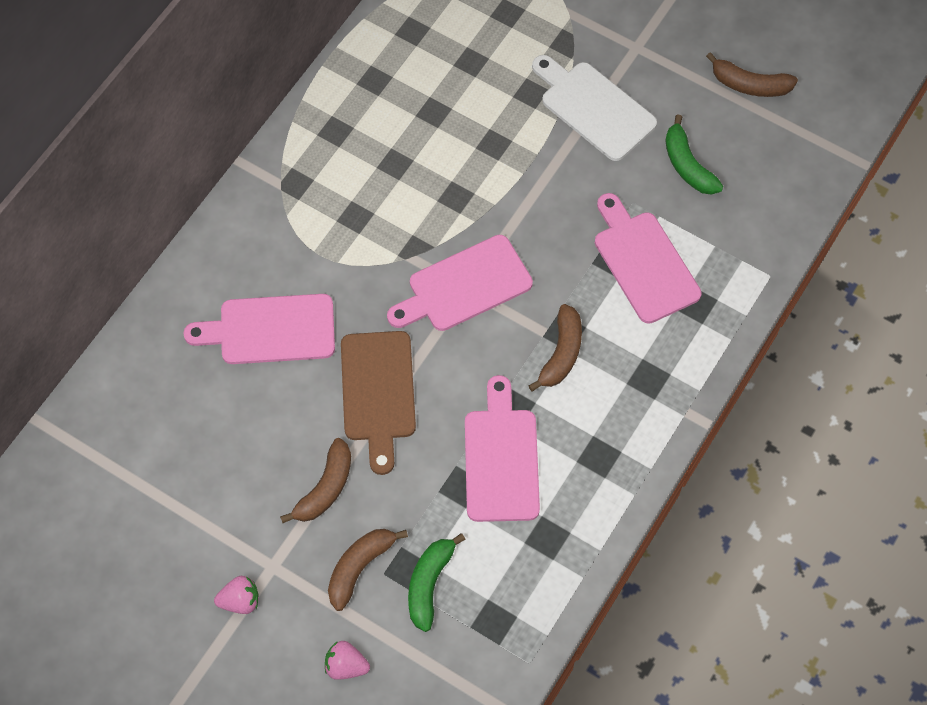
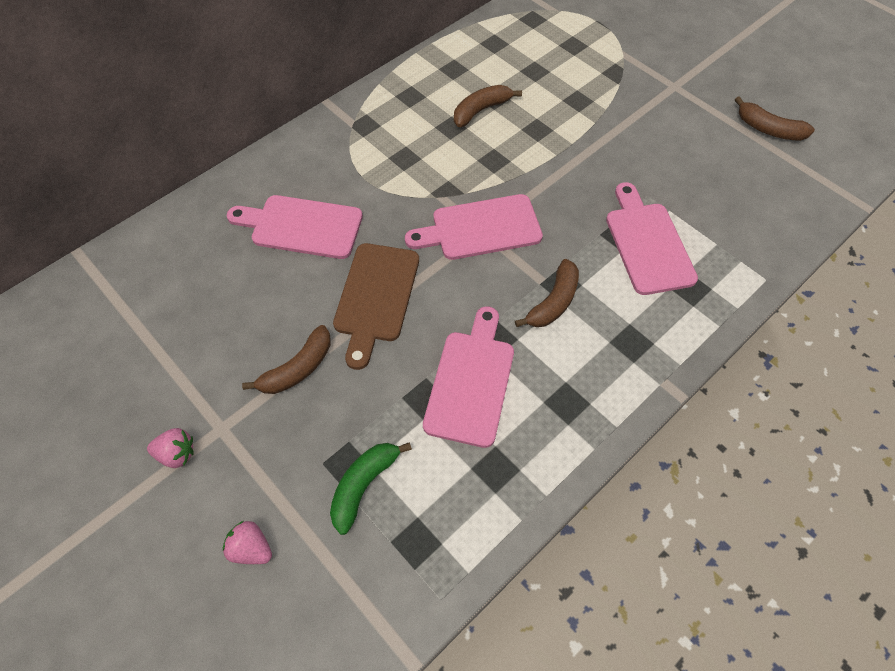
camera: 15 degrees right, 5 degrees down
(359, 567) = (302, 451): brown banana -> brown banana (481, 110)
(594, 108) = (629, 120): white cutting board -> none
(687, 165) = (702, 177): green banana -> none

